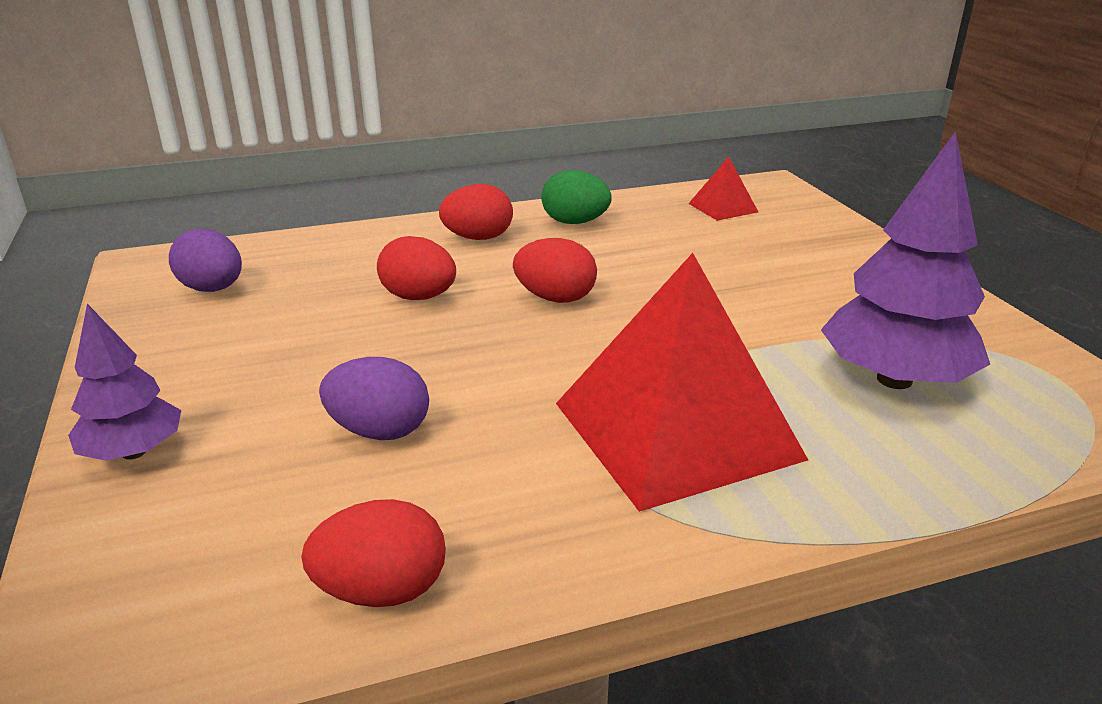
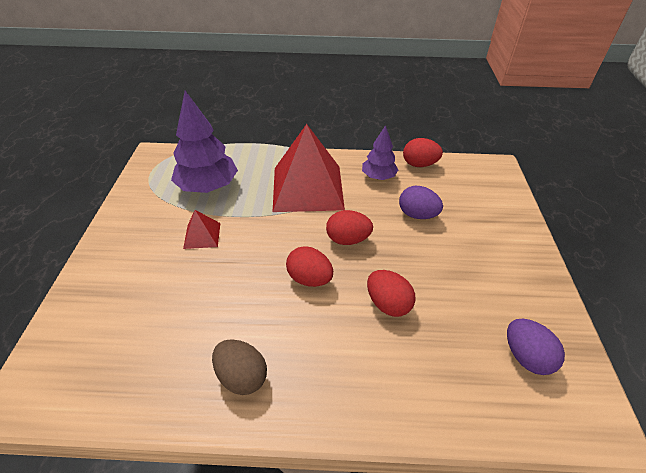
camera: 160 degrees left, 15 degrees up
(134, 452) = (514, 229): purple tree -> purple tree (378, 177)
(478, 238) = (328, 374): red egg -> red egg (348, 239)
(575, 222) = (242, 376): green egg -> brown egg
(723, 207) = (111, 362): red pyramid -> red pyramid (202, 235)

